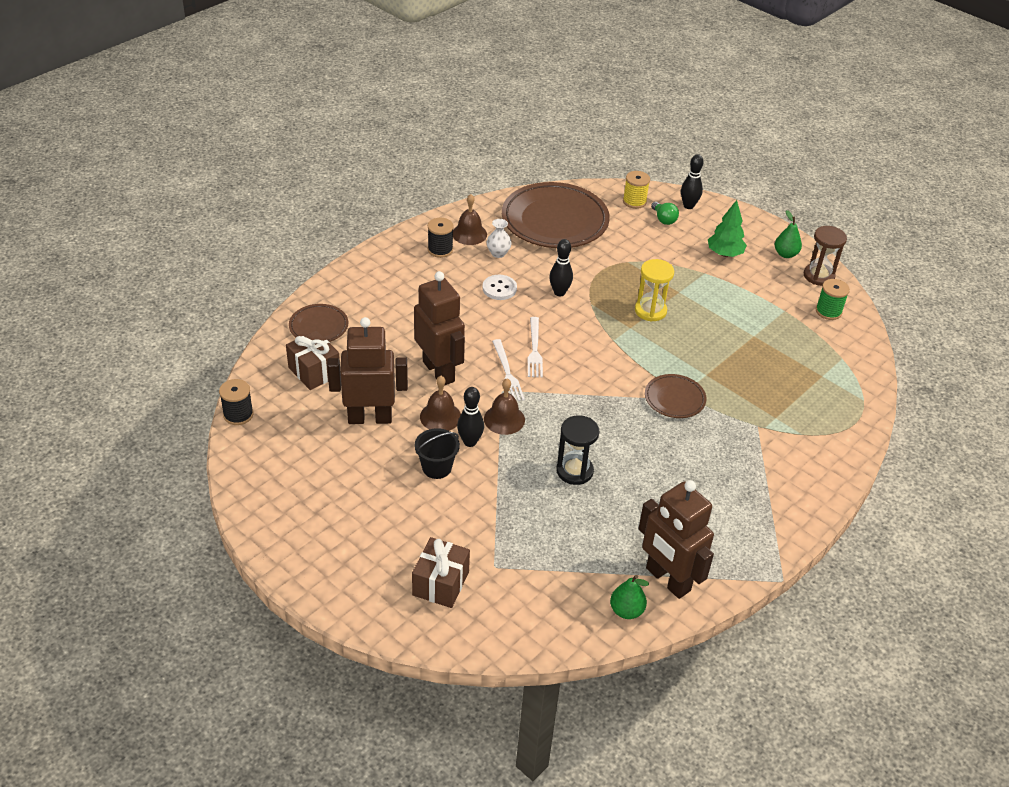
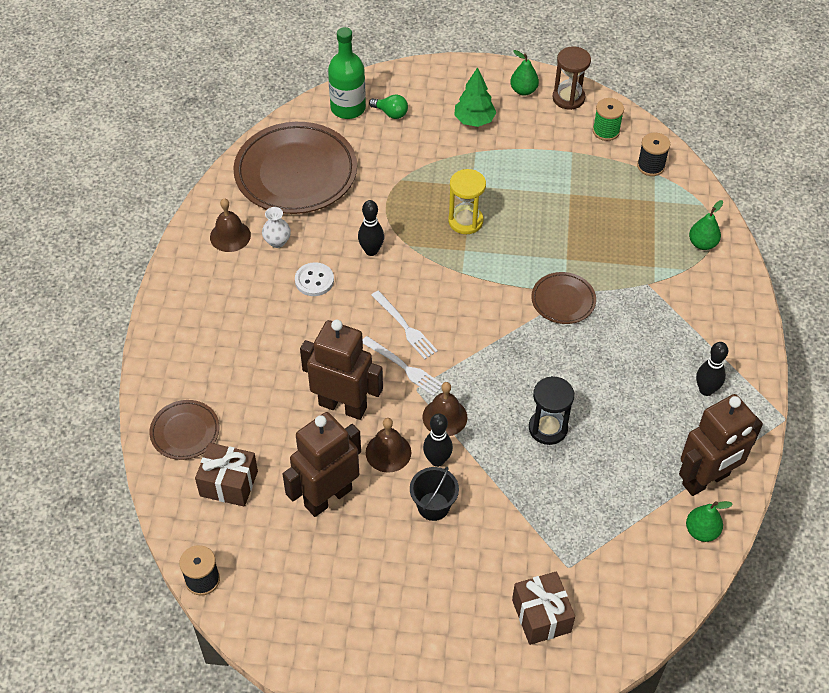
camera: 35 degrees left, 10 degrees up
(440, 250) = (219, 271): black spool -> black spool (650, 166)
(634, 201) = (348, 108): yellow spool -> green bottle
(667, 580) = (706, 480): brown robot -> brown robot turned 45 degrees counterclockwise
(688, 206) = (399, 85): black bowling pin -> black bowling pin (706, 390)
(834, 425) = (702, 244): none -> green pear

